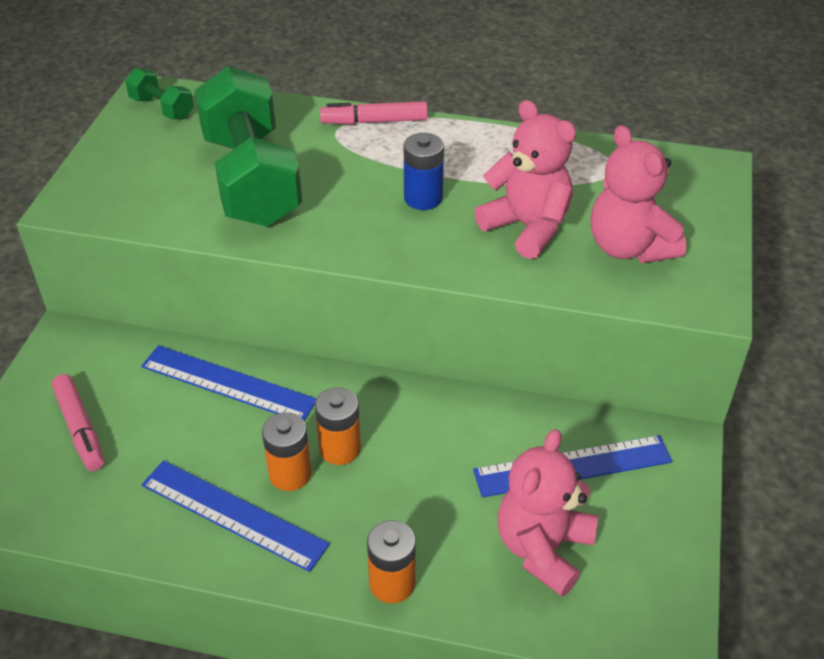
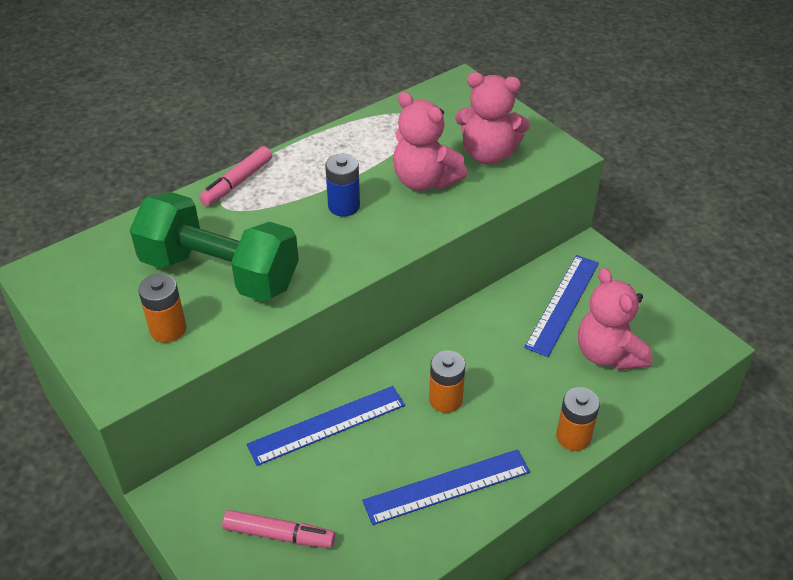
camera: 50 degrees left, 0 degrees up
(162, 108) = (69, 276): green dumbbell -> none
(290, 474) = (442, 437): orange battery -> orange battery (168, 329)
(527, 227) = (424, 181): pink teddy bear -> pink teddy bear turned 135 degrees counterclockwise

